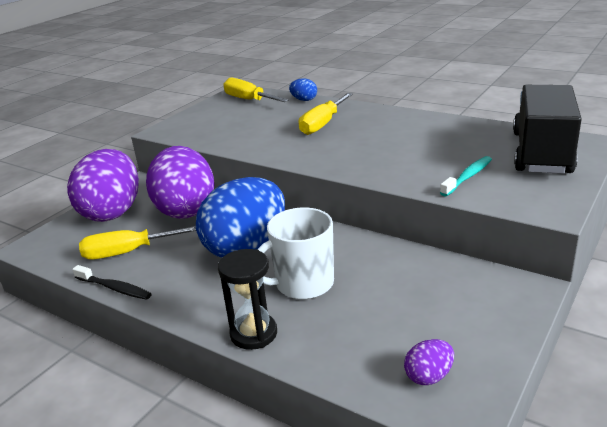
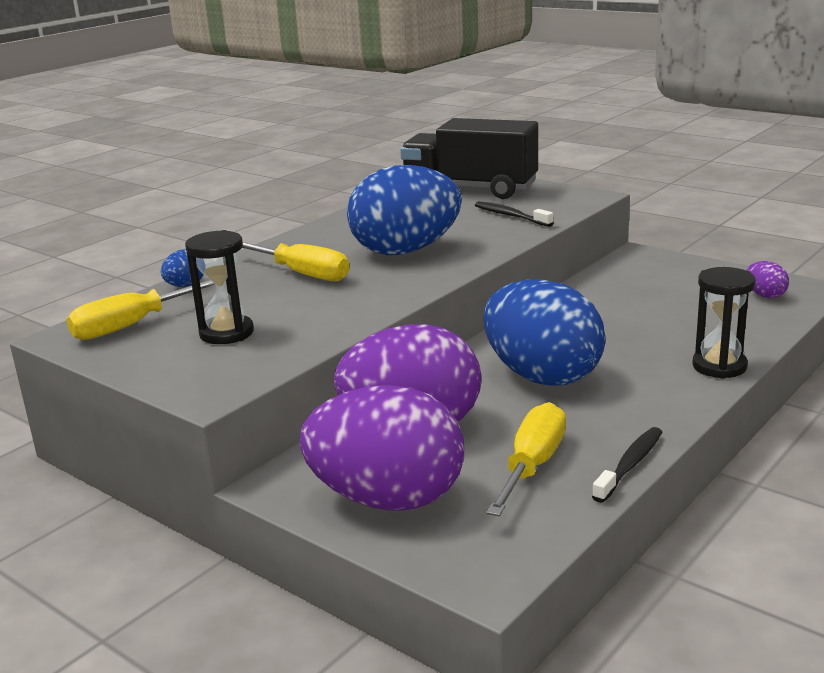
camera: 85 degrees left, 5 degrees down
(128, 252) = (532, 465): yellow screwdriver -> yellow screwdriver turned 150 degrees counterclockwise
(234, 121) = (226, 333): none -> black hourglass
(303, 284) = (626, 342): white mug -> none
(370, 147) = (405, 251): none -> blue egg
(468, 177) = (510, 216): turquoise toothbrush -> black toothbrush

